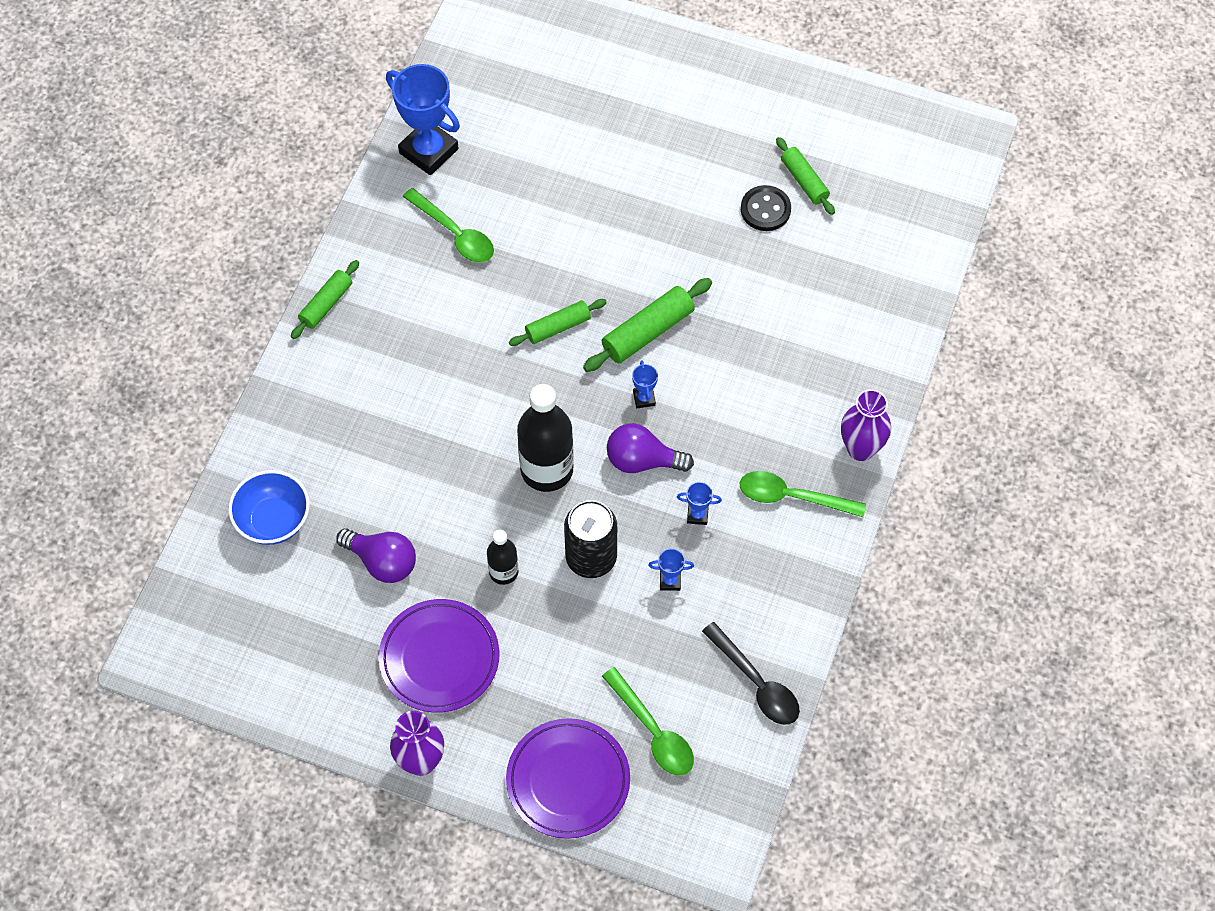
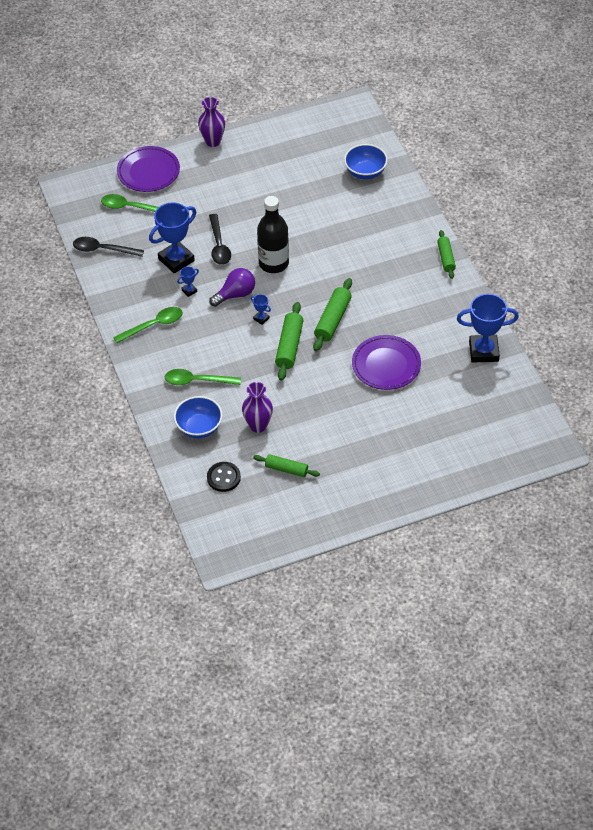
camera: 140 degrees right, 10 degrees down
(382, 562) = (304, 188): purple light bulb -> none
(439, 658) = (243, 174): purple plate -> purple plate (386, 365)
(455, 234) = (426, 325): green spoon -> green spoon (196, 381)
(503, 572) = (250, 217): black bottle -> none
(558, 327) = (332, 320): green rolling pin -> green rolling pin, size x1.50
(591, 558) = (219, 246): black can -> black spoon
(670, 581) = (176, 260): blue trophy -> blue trophy, size x2.32
(765, 209) = (291, 441): black button -> black button (223, 477)
(860, 307) = (199, 427): none -> blue bowl
(861, 449) = (140, 366): purple vase -> purple vase (258, 426)

